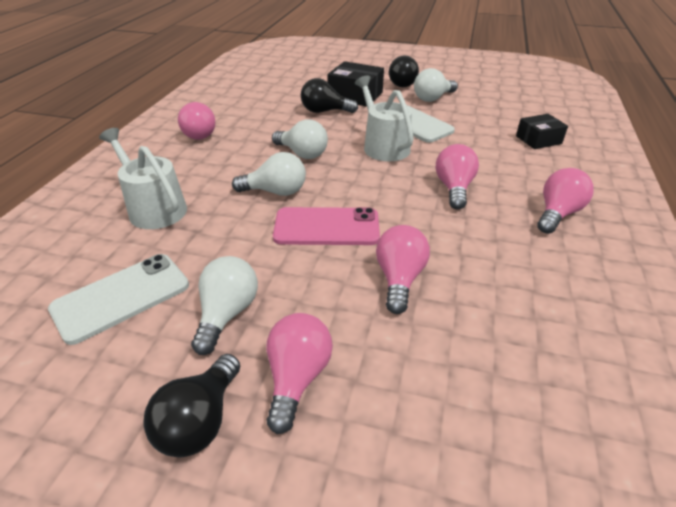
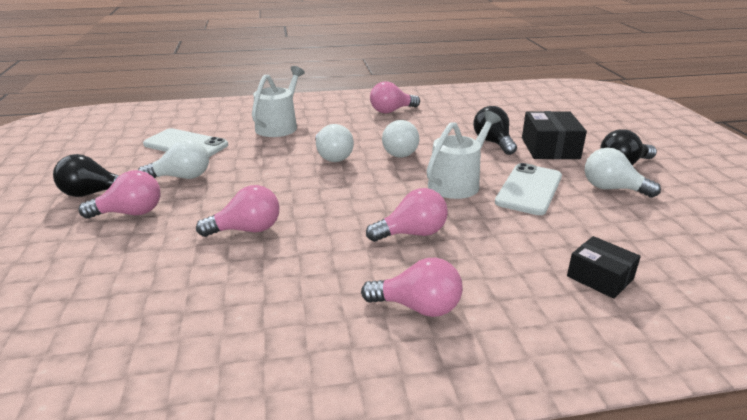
camera: 65 degrees right, 10 degrees down
(326, 227) = (298, 186): pink phone -> none

